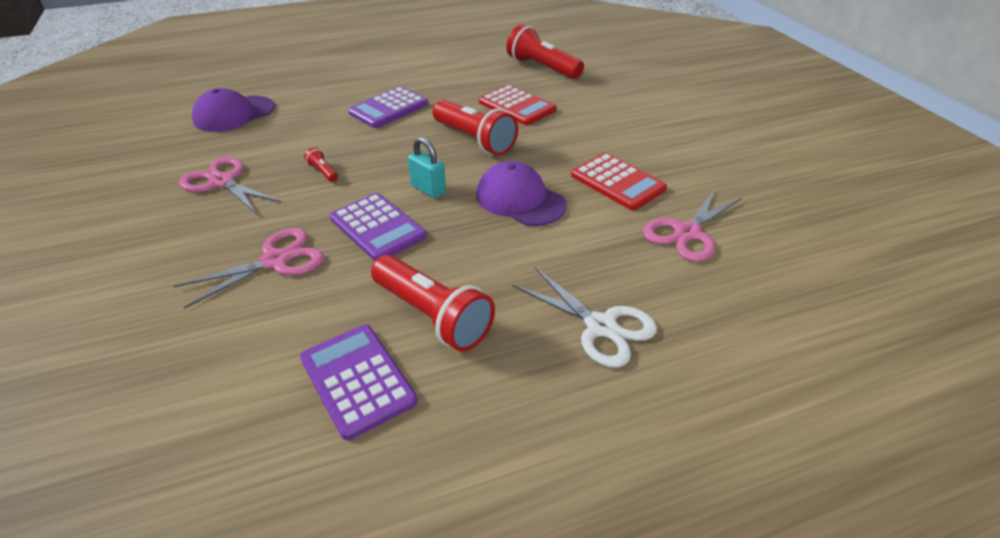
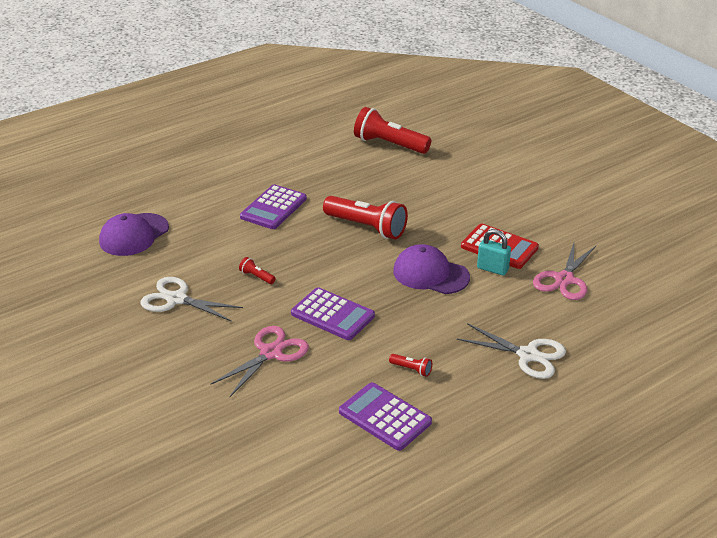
camera: 15 degrees left, 5 degrees down
(222, 182) = (176, 299): pink scissors -> white scissors
(428, 189) = (353, 277): turquoise padlock -> turquoise padlock (492, 269)
(433, 316) = (411, 369): red flashlight -> red flashlight, size x0.42
(517, 106) = (386, 189): red calculator -> none

